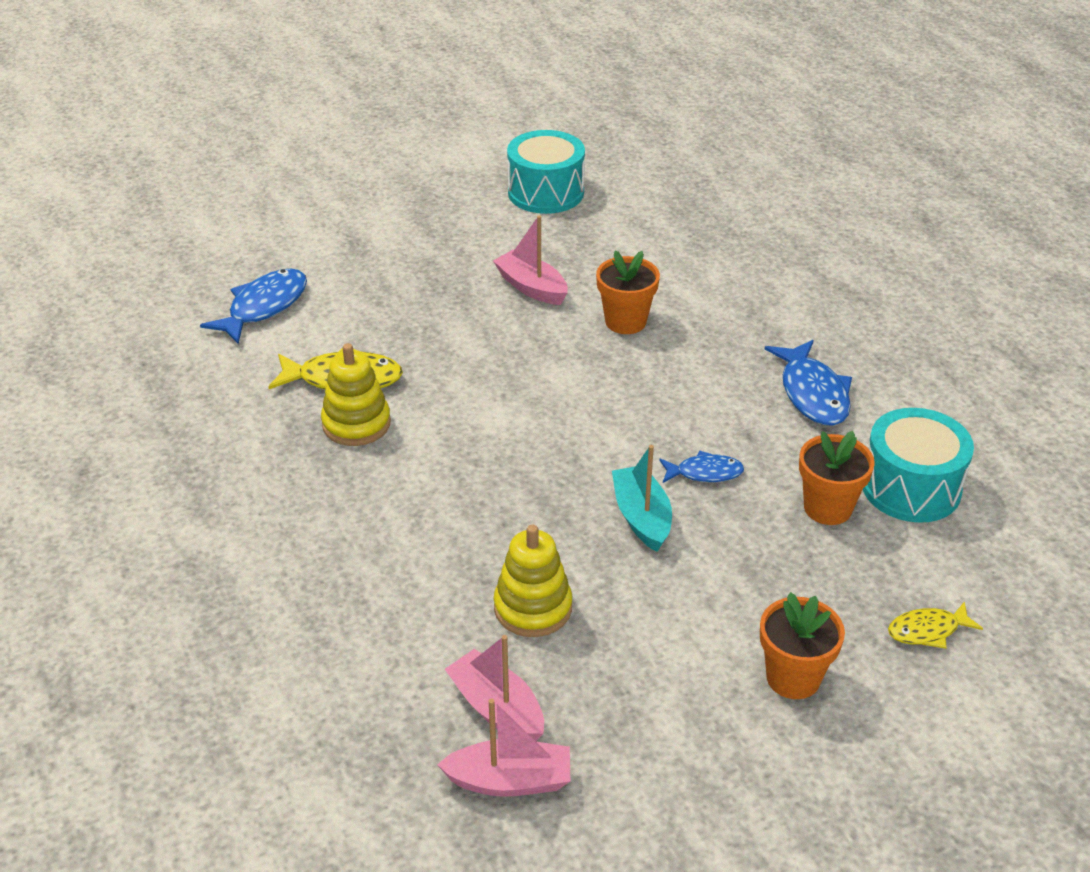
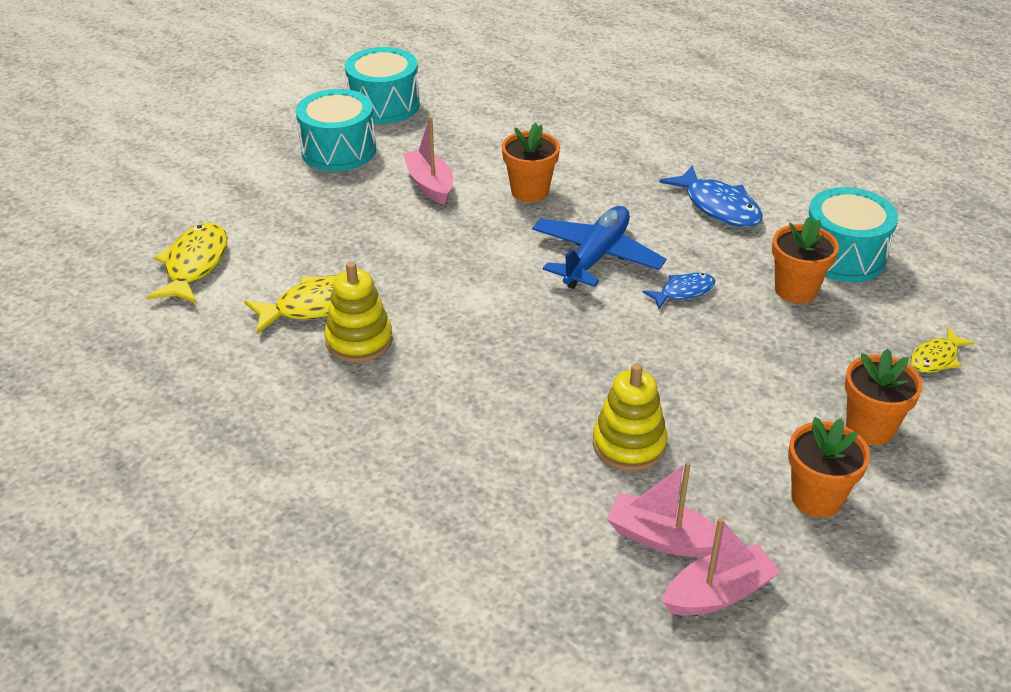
camera: 25 degrees left, 0 degrees up
(264, 307) = (194, 265): blue fish -> yellow fish
(469, 228) = (338, 150): none -> turquoise drum
(531, 287) = (430, 185): pink boat -> pink boat turned 45 degrees clockwise
(641, 517) = (661, 342): turquoise boat -> none
(642, 409) = (596, 257): none -> blue plane
(679, 727) = (816, 498): none -> orange flower pot

